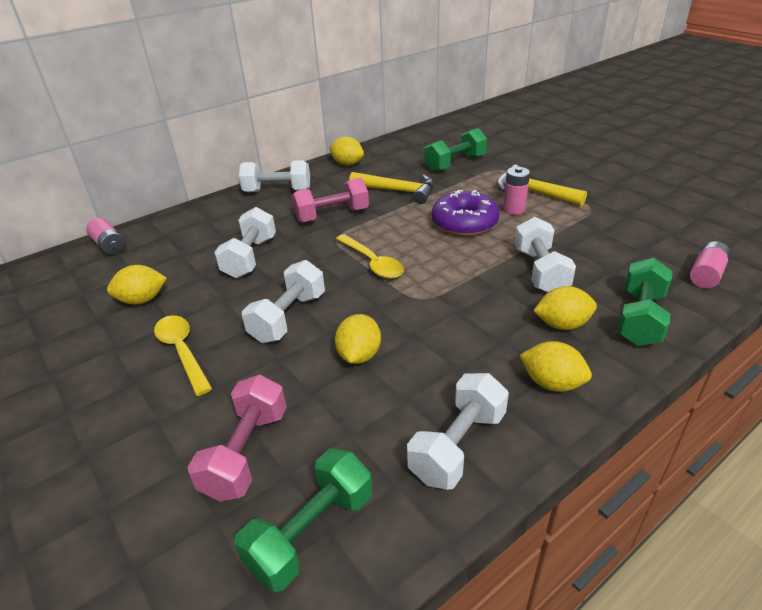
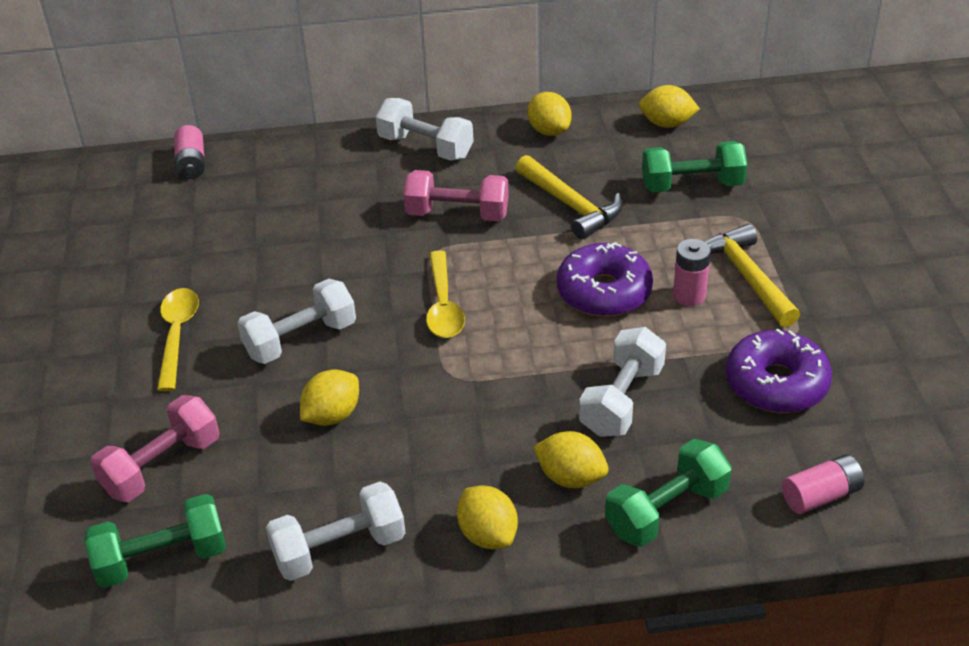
camera: 30 degrees right, 5 degrees up
(142, 300) = (180, 254): yellow lemon -> yellow lemon (667, 124)
(250, 257) = (320, 241): white dumbbell -> none
(611, 232) = (776, 383): none -> purple donut

